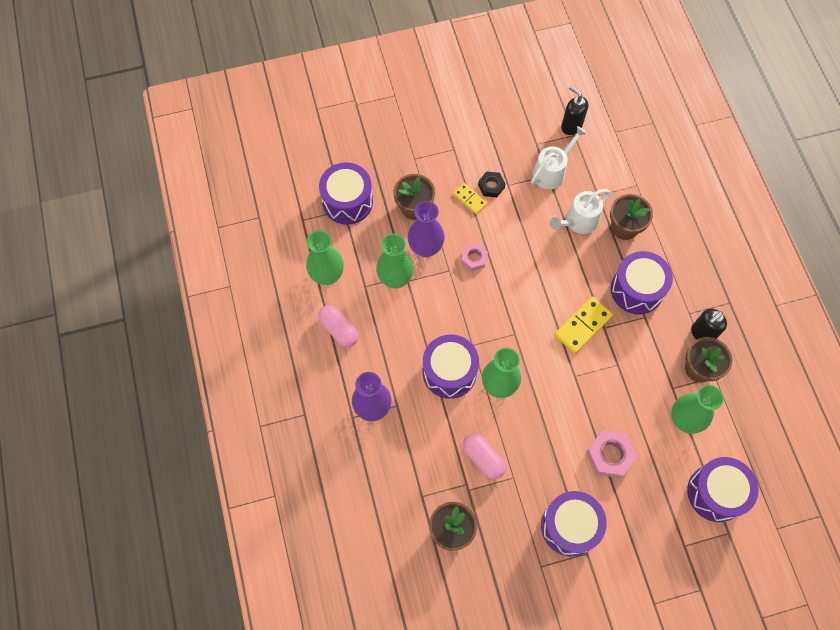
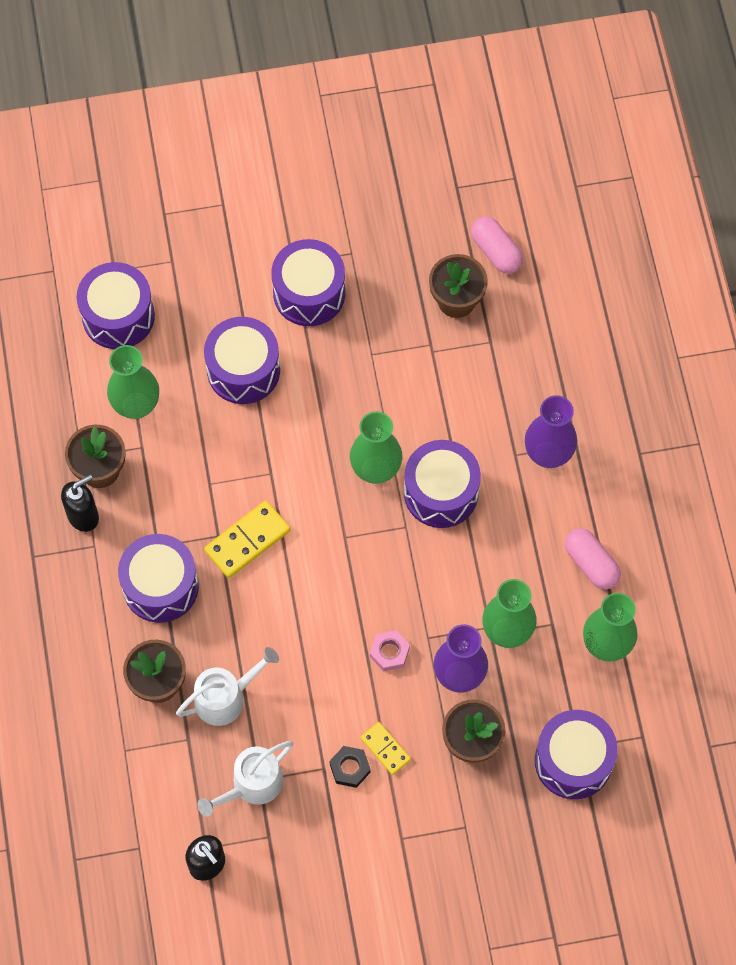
camera: 175 degrees left, 0 degrees up
(483, 458) = (407, 380): pink capsule -> pink capsule (496, 251)
(609, 455) = (243, 370): pink nut -> purple drum

